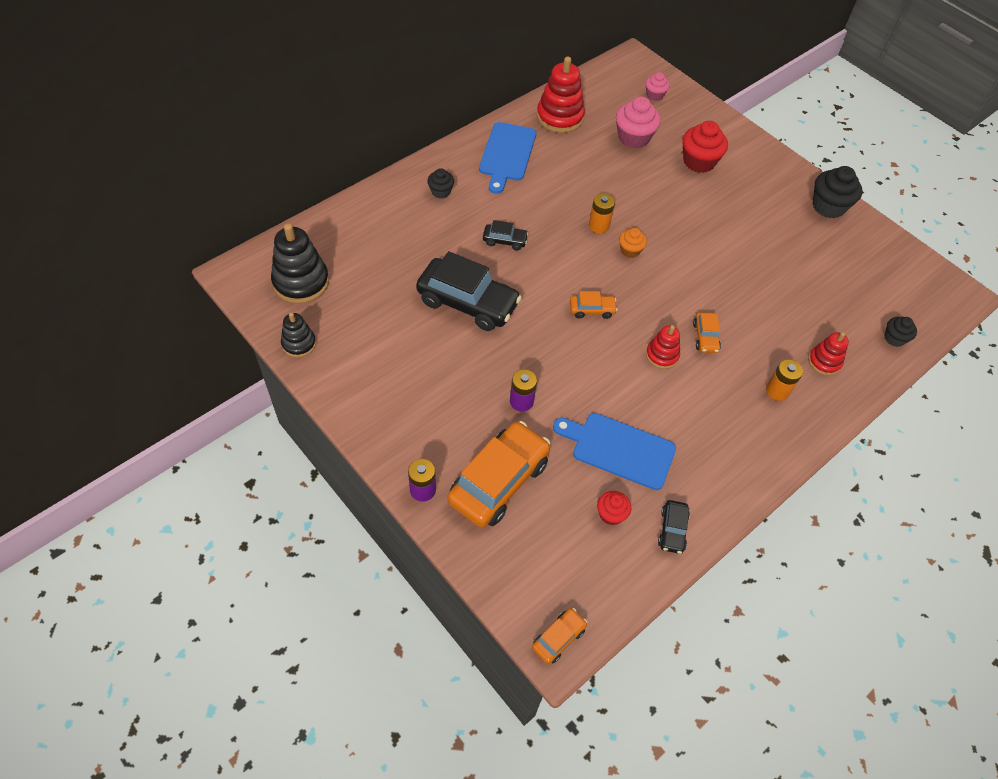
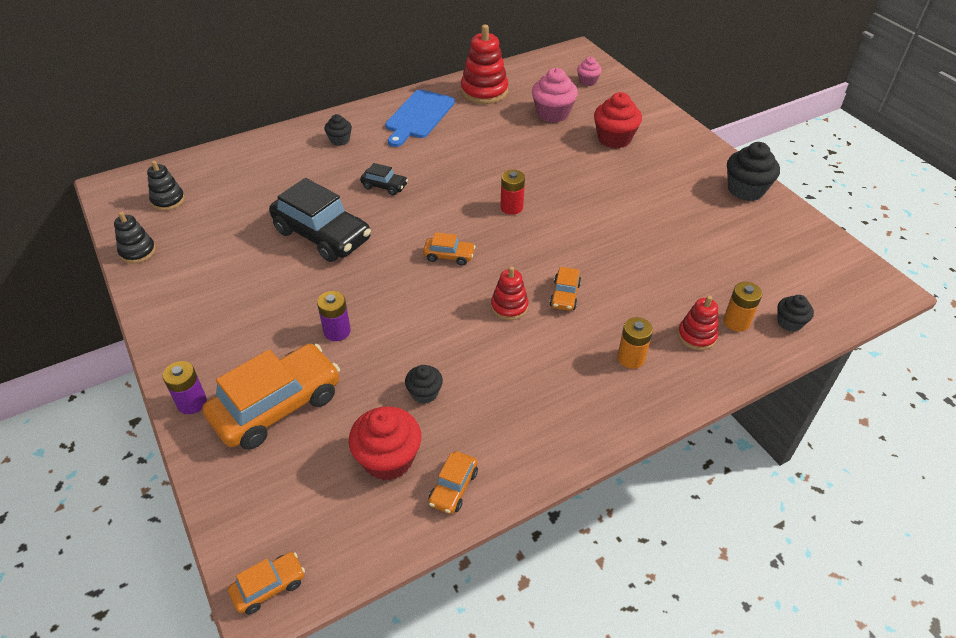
camera: 15 degrees right, 10 degrees down
(301, 282) = (168, 200): black stacking toy -> black stacking toy, size x0.58
(599, 226) = (487, 183): orange battery -> orange battery (736, 322)
(611, 514) = (388, 459): red cupcake -> red cupcake, size x1.76
(619, 449) = (424, 393): blue cutting board -> black cupcake
(630, 250) = (511, 207): orange cupcake -> red battery
(672, 530) = (453, 487): black car -> orange car

